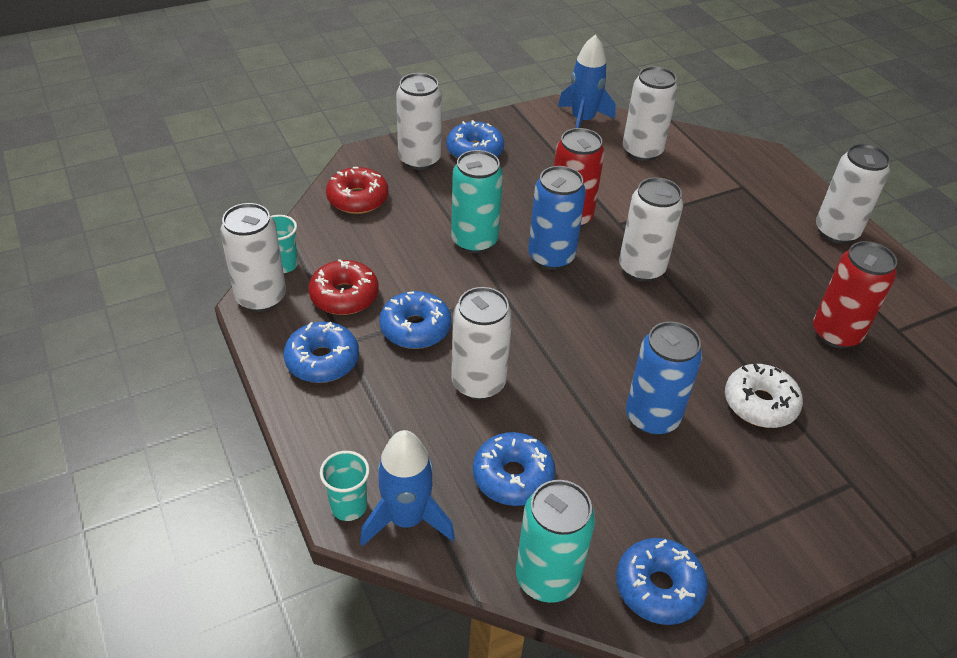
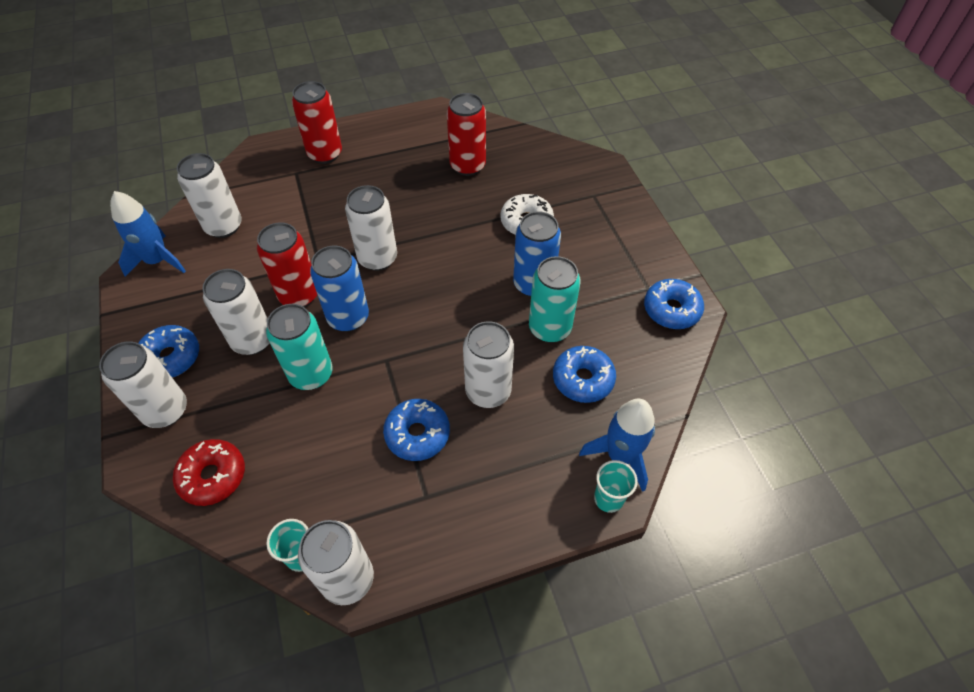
camera: 80 degrees left, 10 degrees up
(322, 360) = (446, 517): blue donut -> none
(344, 296) = (362, 495): red donut -> none
(547, 577) = (667, 370): turquoise can -> turquoise can (549, 328)
(785, 204) = (325, 154): none -> red can
(836, 231) = (365, 135): white can -> white can (252, 340)

